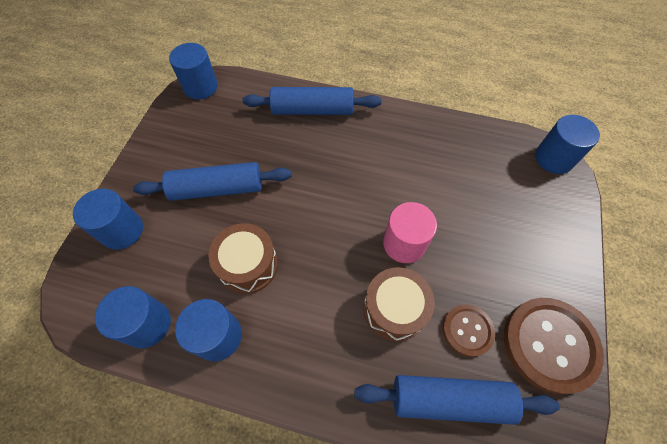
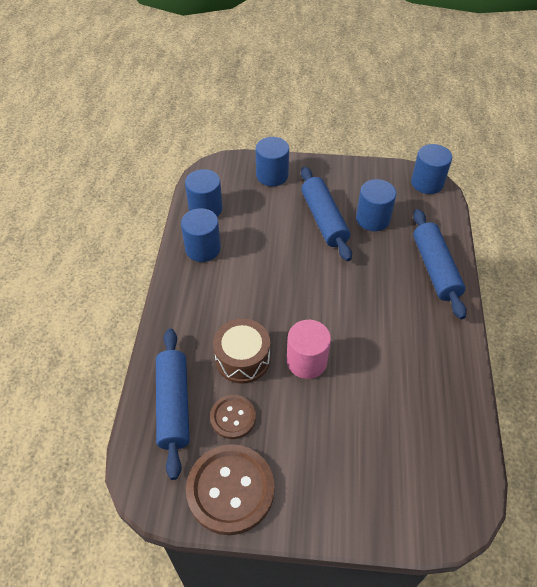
camera: 80 degrees right, 10 degrees down
(248, 265) = (261, 254): brown drum -> none
(554, 158) = (461, 511): blue cylinder -> blue cylinder (373, 219)

